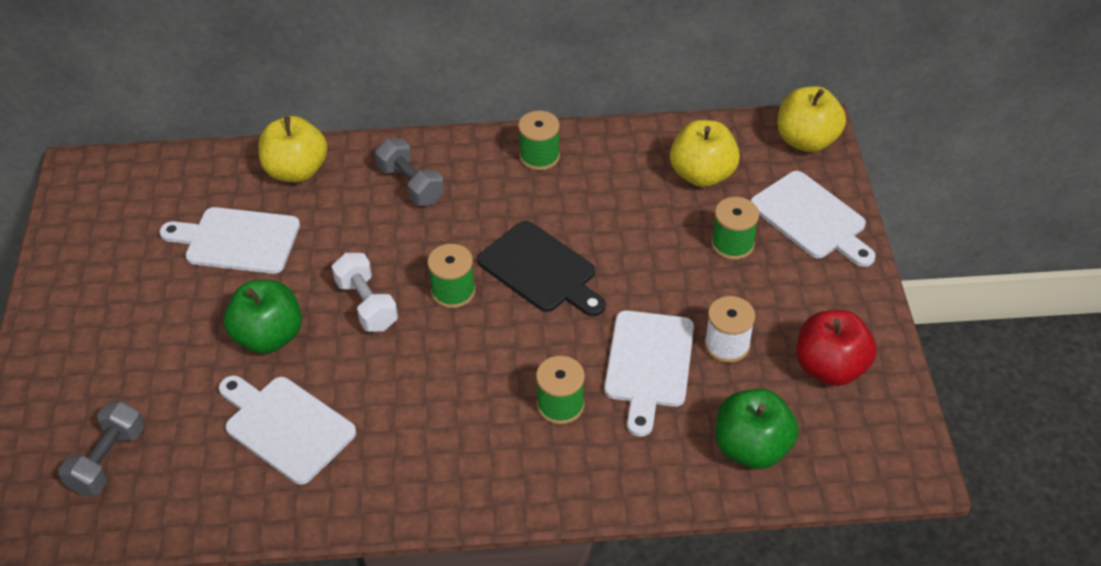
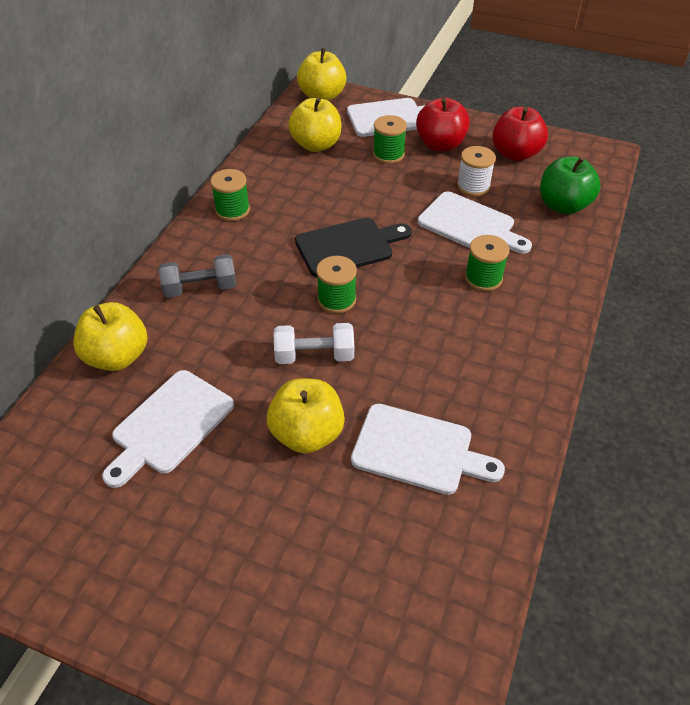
camera: 65 degrees left, 0 degrees up
(108, 460) = (386, 612): grey dumbbell -> none
(269, 337) = (307, 434): green apple -> yellow apple
(285, 426) = (418, 450): white cutting board -> white cutting board turned 135 degrees counterclockwise
(791, 286) = (440, 145): none -> red apple

